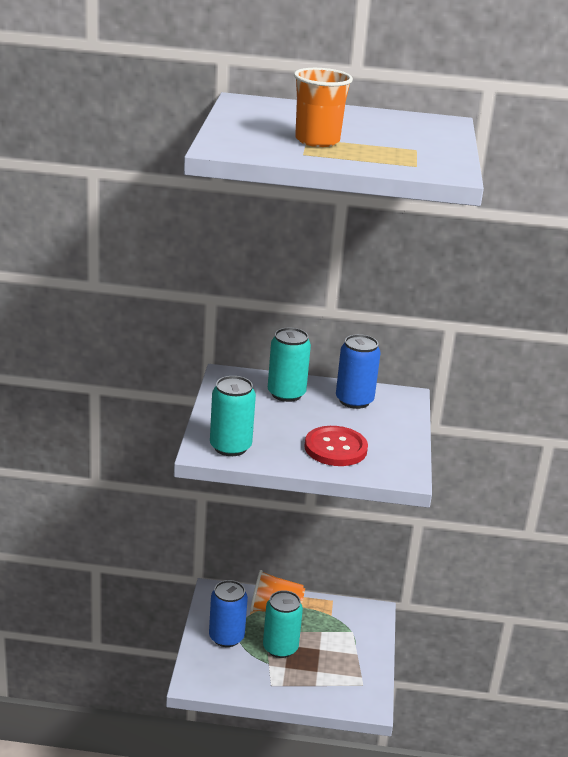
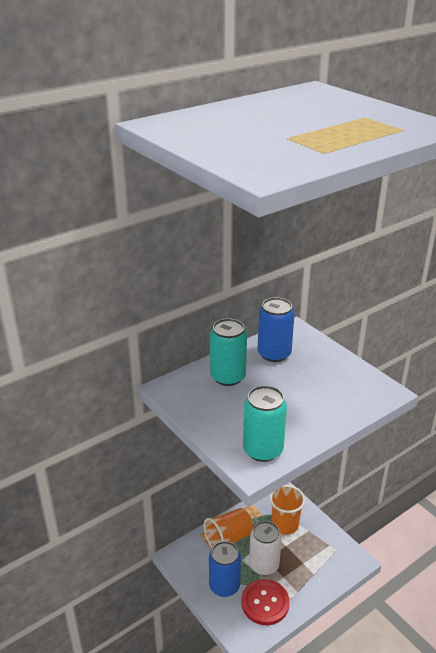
camera: 40 degrees left, 5 degrees up
(280, 648) = (264, 565): turquoise can -> white can
(317, 141) = (300, 137): orange cup -> orange cup (285, 525)
(335, 448) = (322, 400): red button -> red button (265, 603)

